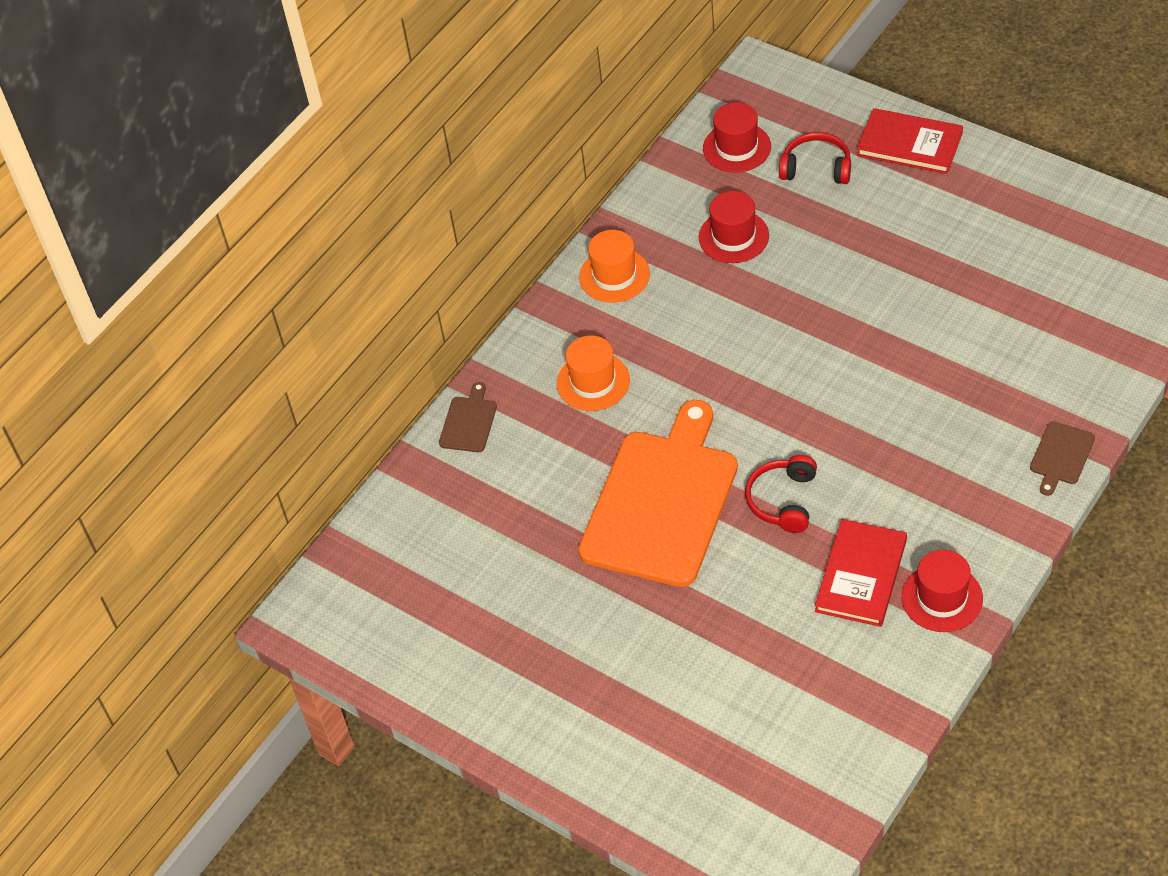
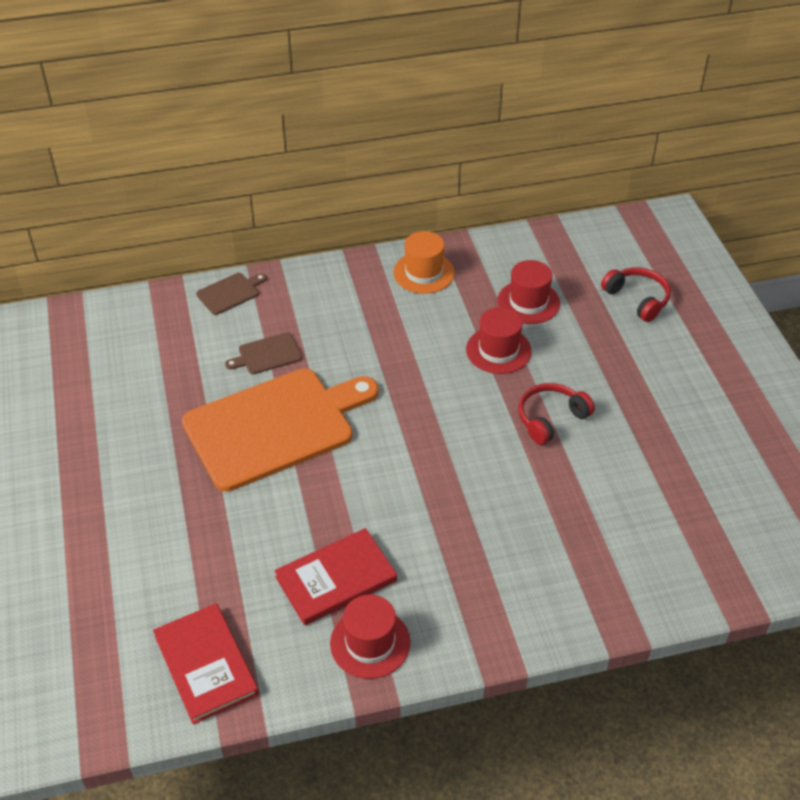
camera: 35 degrees right, 5 degrees down
(593, 382) = (330, 324): orange hat -> none
(737, 147) = (598, 252): red hat -> red hat (498, 350)
(783, 500) = (349, 487): red headphones -> red headphones (551, 418)
(909, 144) = (723, 328): red book -> red book (206, 665)
(1061, 456) = (581, 616): brown cutting board -> brown cutting board (267, 354)

